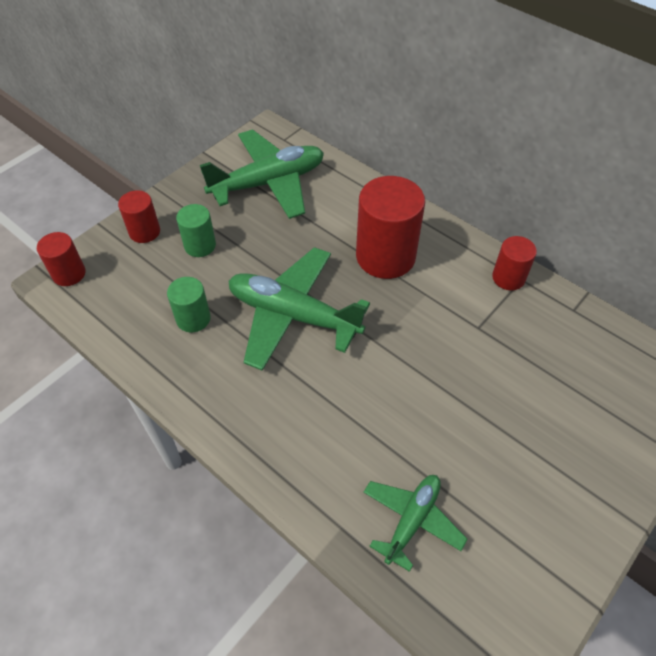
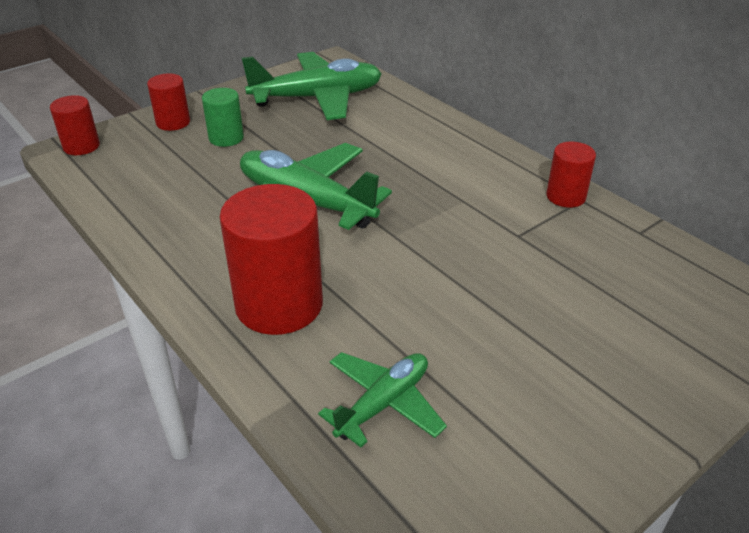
camera: 10 degrees right, 15 degrees down
(193, 318) = (195, 194): green cylinder -> none
(385, 256) = (426, 165): red cylinder -> red cylinder (279, 305)

